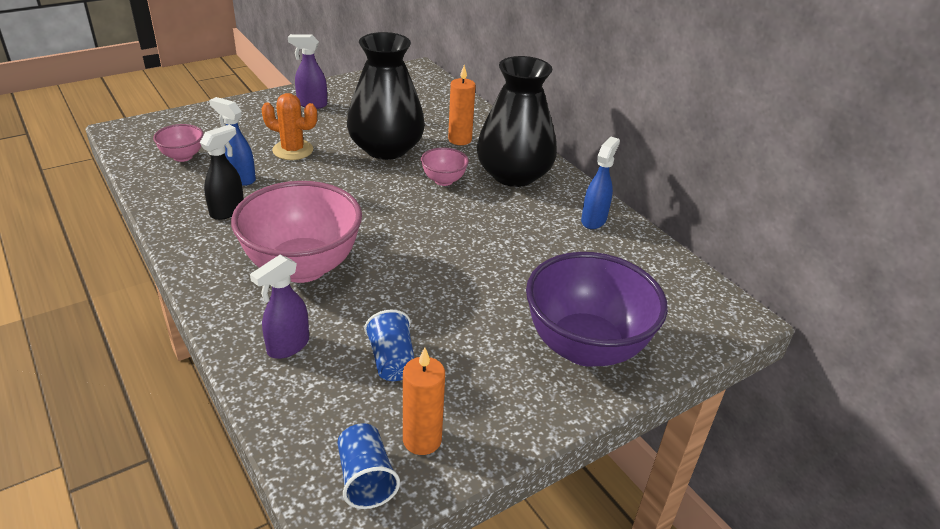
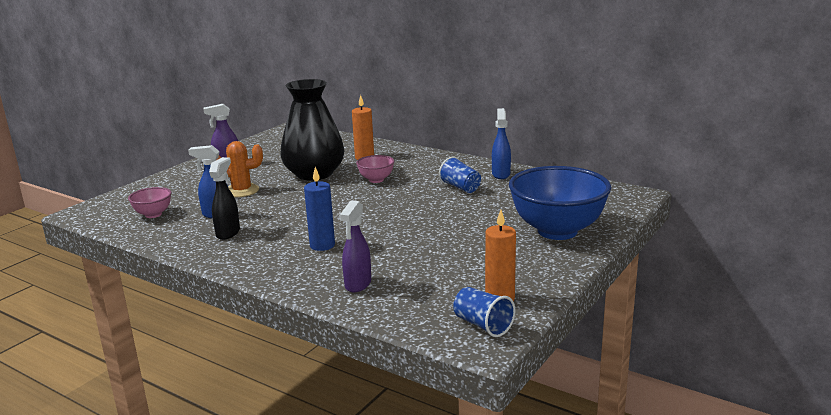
camera: 20 degrees left, 15 degrees down
(302, 267) = (322, 245): pink bowl -> blue candle
(392, 361) = (439, 271): blue cup -> blue cup (460, 187)
(513, 175) = (423, 166): black vase -> none
(585, 347) = (557, 231): purple bowl -> blue bowl

